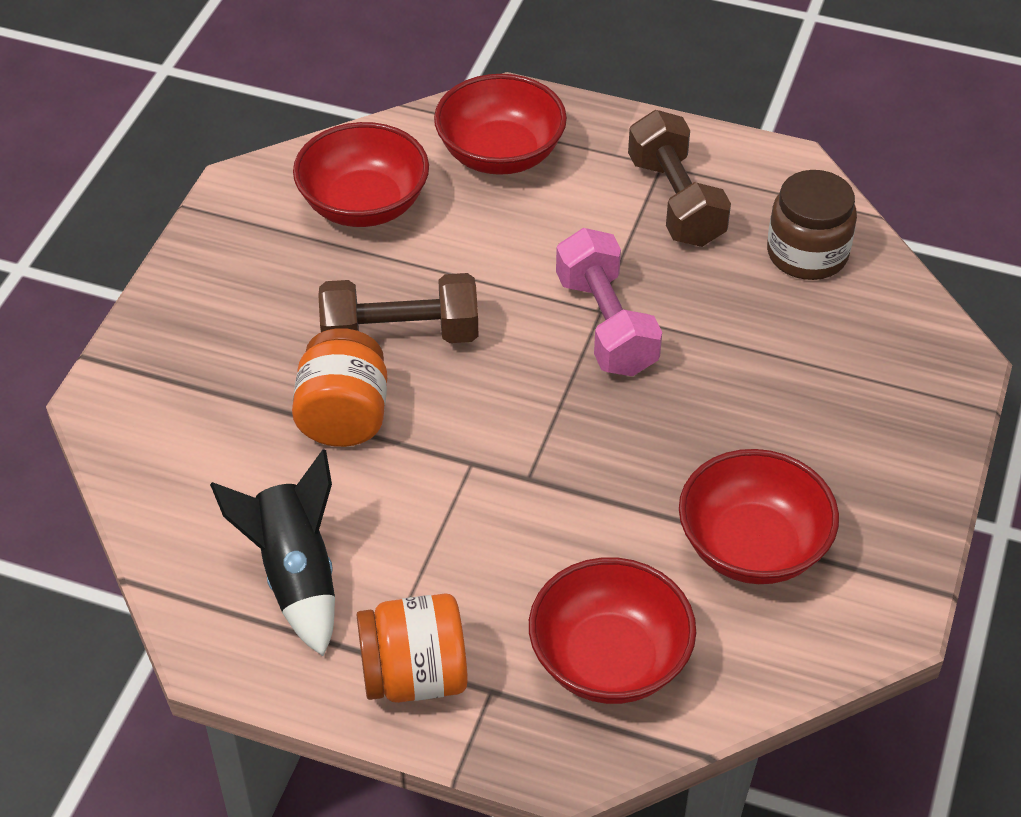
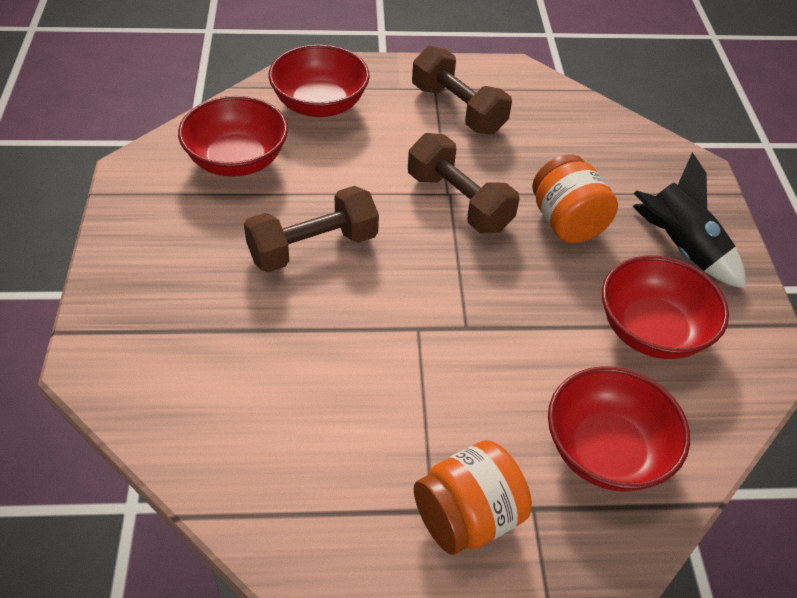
camera: 25 degrees left, 0 degrees up
(296, 575) = (326, 464): black rocket -> black rocket (681, 248)
(344, 416) = (300, 321): orange jar -> orange jar (567, 222)
(606, 325) = (459, 202): pink dumbbell -> brown dumbbell
(807, 254) = (563, 123): brown jar -> none

